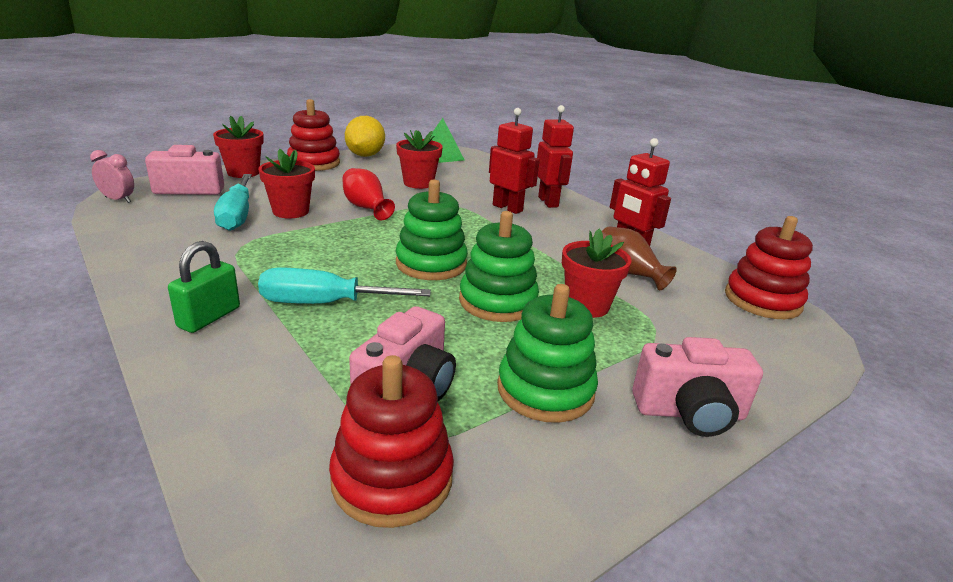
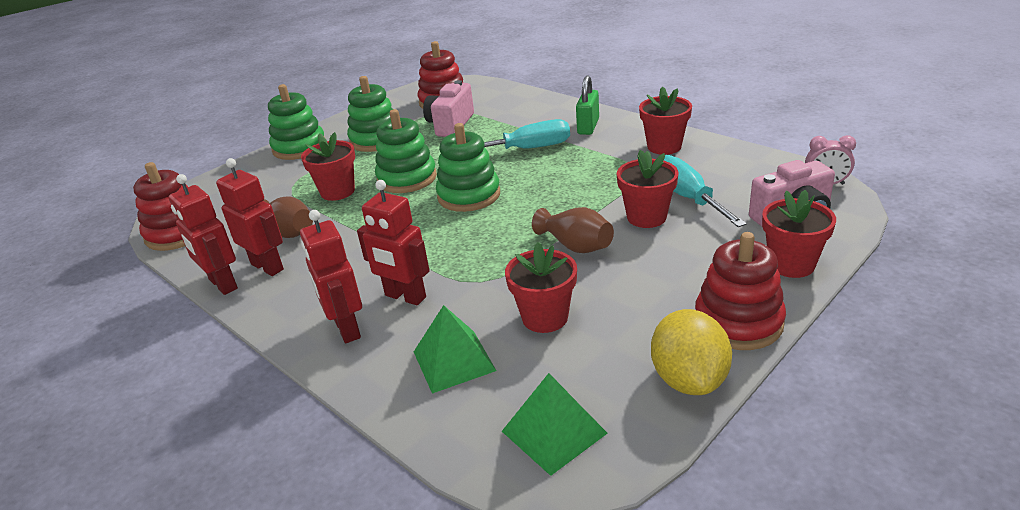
camera: 175 degrees right, 5 degrees up
(172, 263) = (664, 146): none -> red flower pot
(366, 207) = (576, 246): red vase -> brown vase
(481, 180) = (453, 361): none -> green pyramid
(664, 243) = (222, 284): none -> red robot
(689, 413) = (299, 147): pink camera -> green stacking toy

